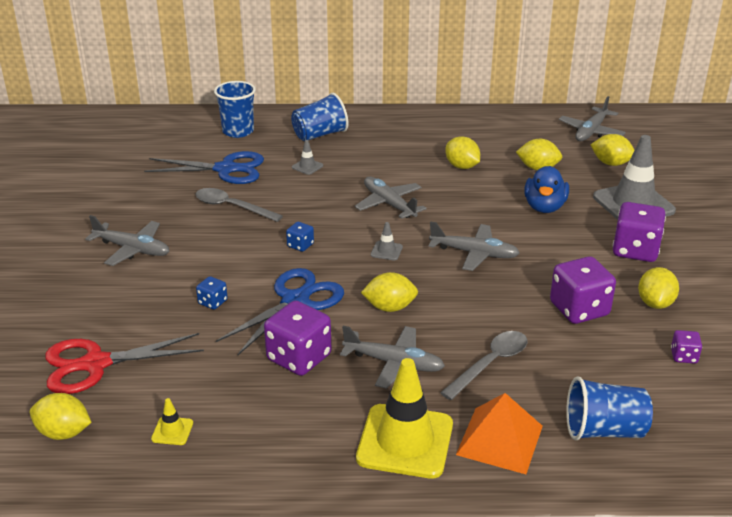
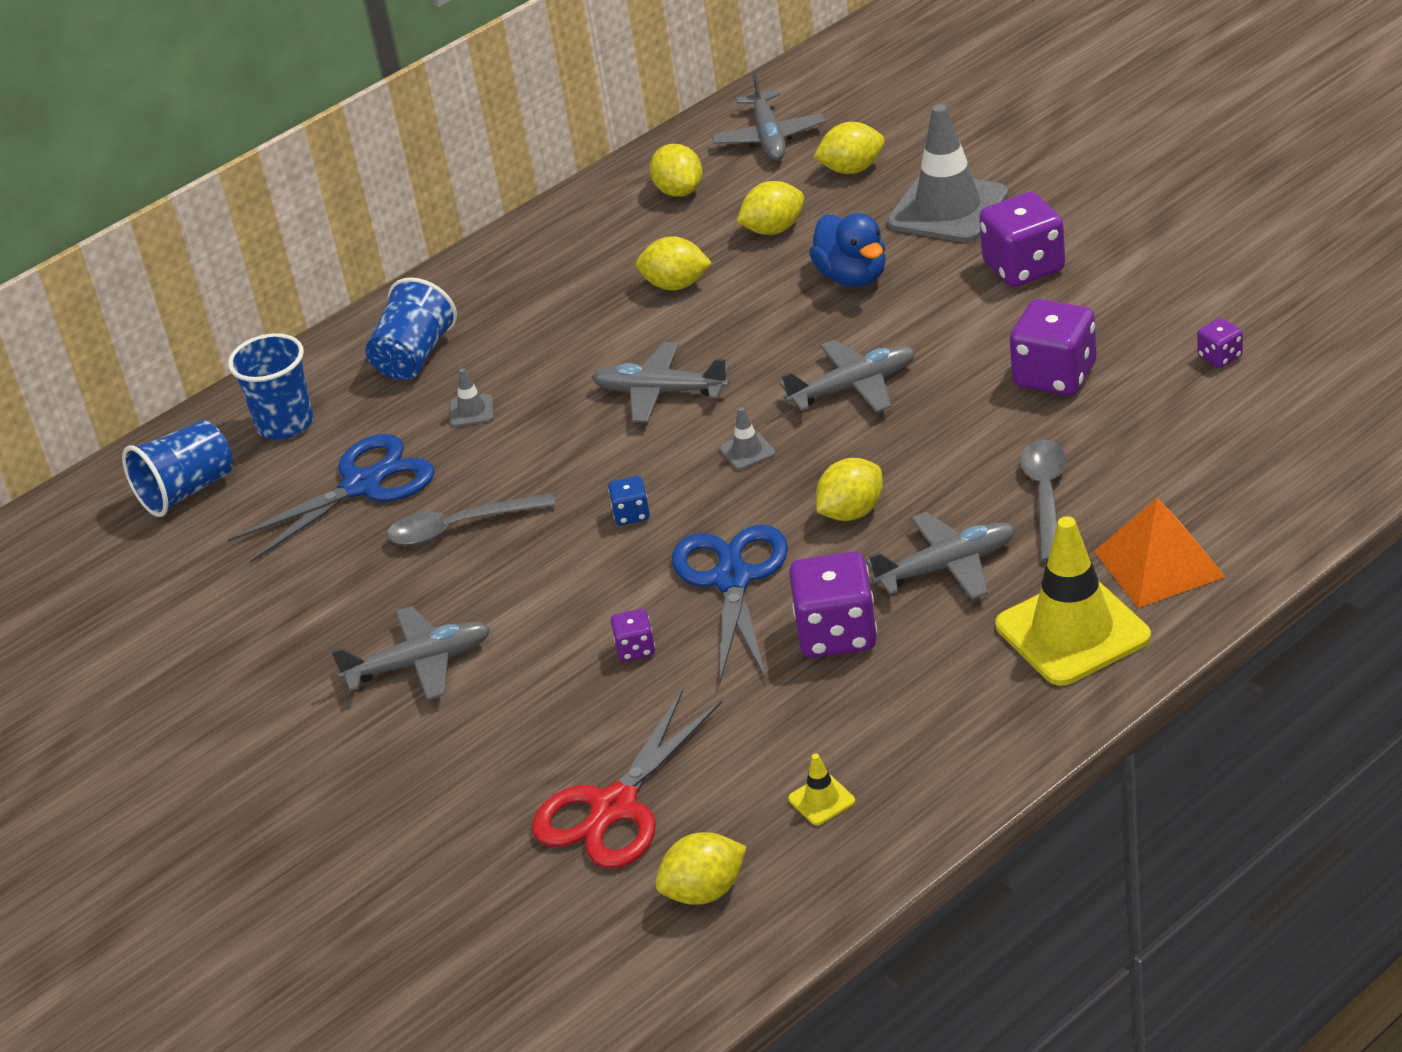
camera: 35 degrees left, 5 degrees up
(212, 302) = (635, 649): blue dice -> purple dice
(604, 430) = (1240, 484): blue cup -> blue cup (187, 491)
(655, 303) = (1121, 317): yellow lemon -> yellow lemon (679, 191)

